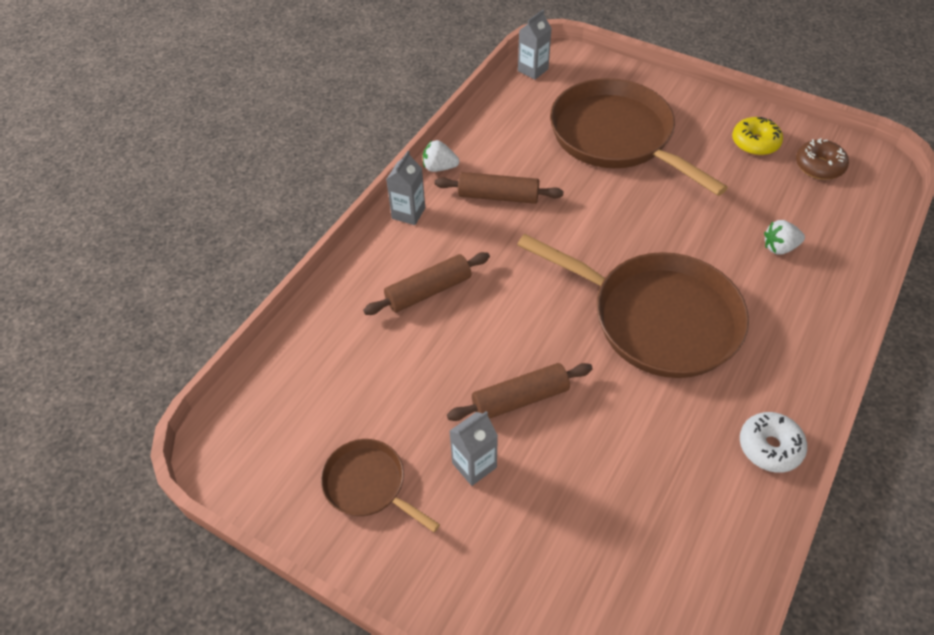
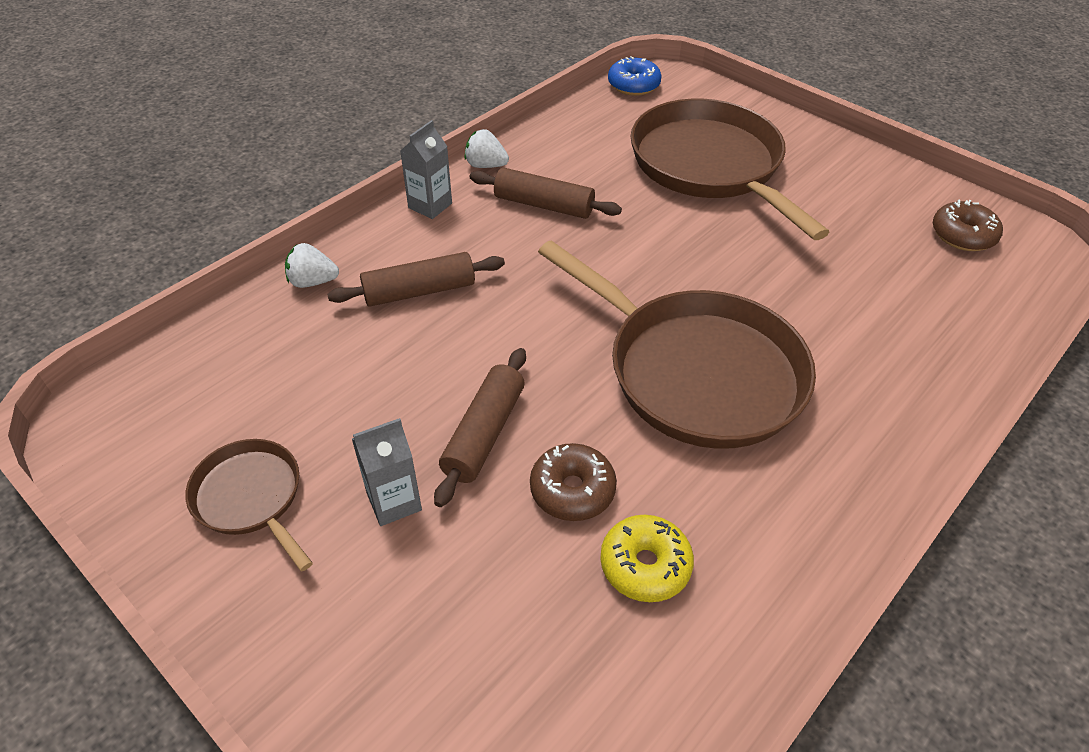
camera: 10 degrees right, 5 degrees down
(520, 399) = (484, 433): brown rolling pin -> brown rolling pin turned 60 degrees counterclockwise
(533, 70) = (633, 85): grey carton -> blue donut
(598, 429) = (572, 490): none -> brown donut
(755, 143) = (884, 198): yellow donut -> yellow donut (645, 565)
(769, 447) = (802, 559): white donut -> none
(779, 247) = (884, 318): white strawberry -> white strawberry (313, 282)

